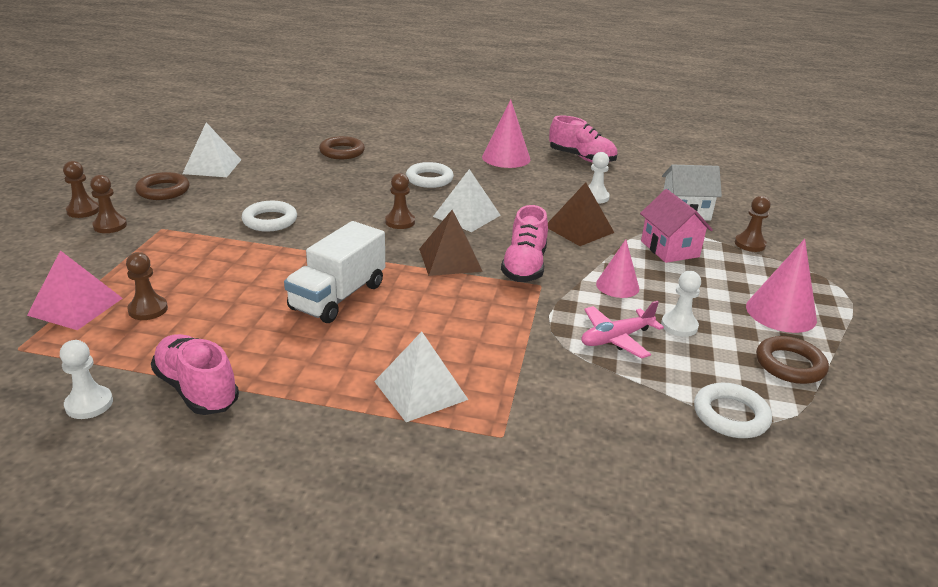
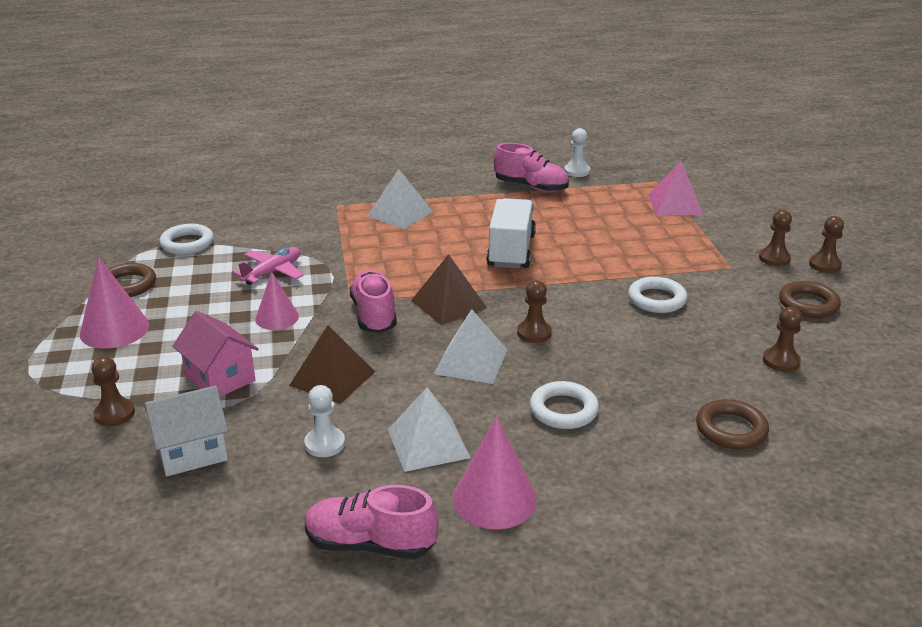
camera: 160 degrees right, 0 degrees up
(148, 309) = (627, 213): brown pawn -> brown pawn (781, 361)
(212, 166) = (827, 350): white pyramid -> white pyramid (428, 443)
(679, 326) = (218, 294): white pawn -> none

